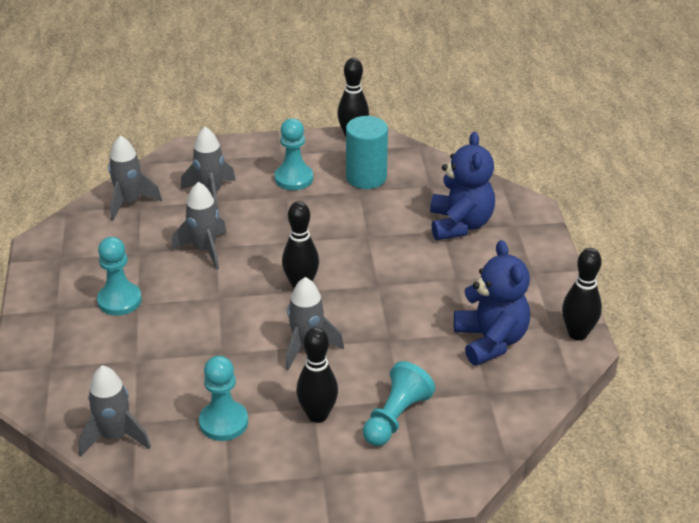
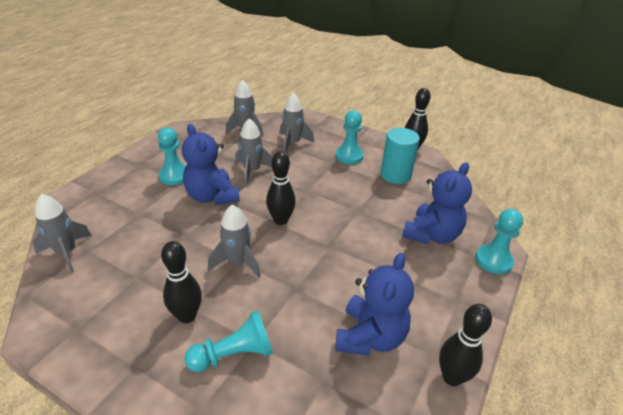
camera: 35 degrees right, 0 degrees up
(195, 300) = (212, 196): none -> blue teddy bear
(223, 422) = (129, 282): turquoise pawn -> turquoise pawn (493, 260)

